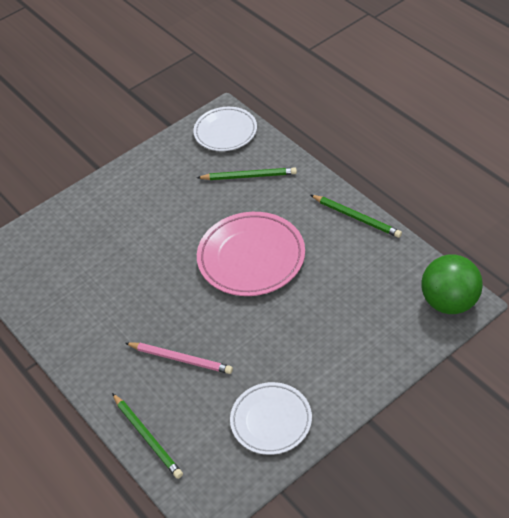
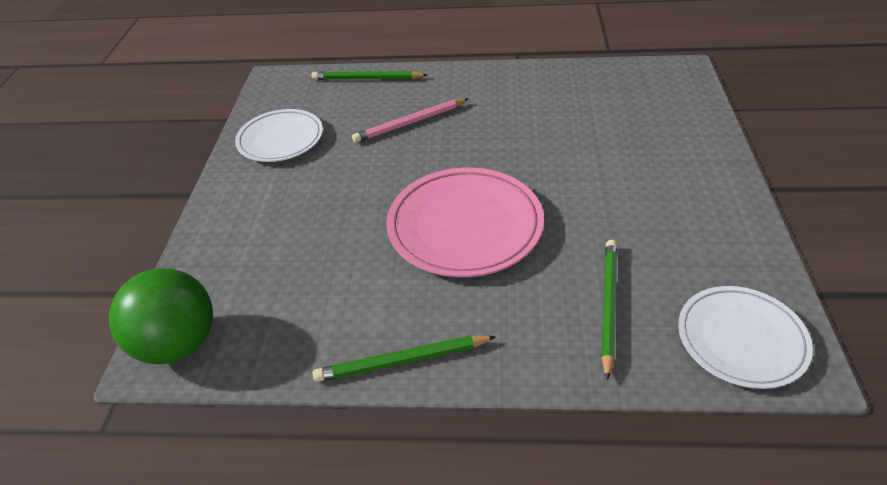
camera: 130 degrees right, 5 degrees down
(249, 176) = (608, 305): green pencil -> green pencil turned 150 degrees clockwise

